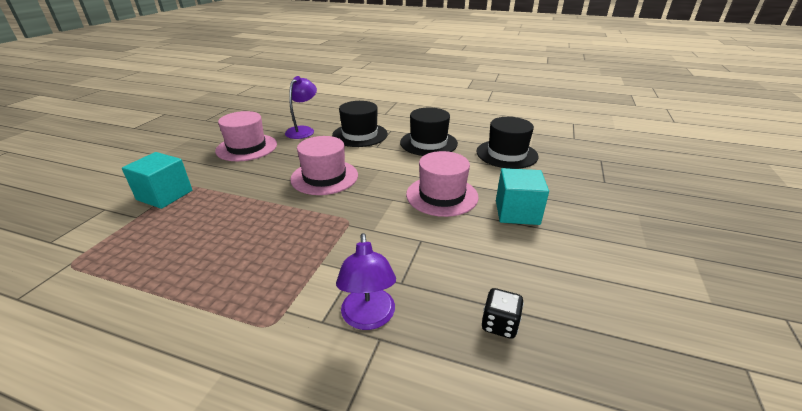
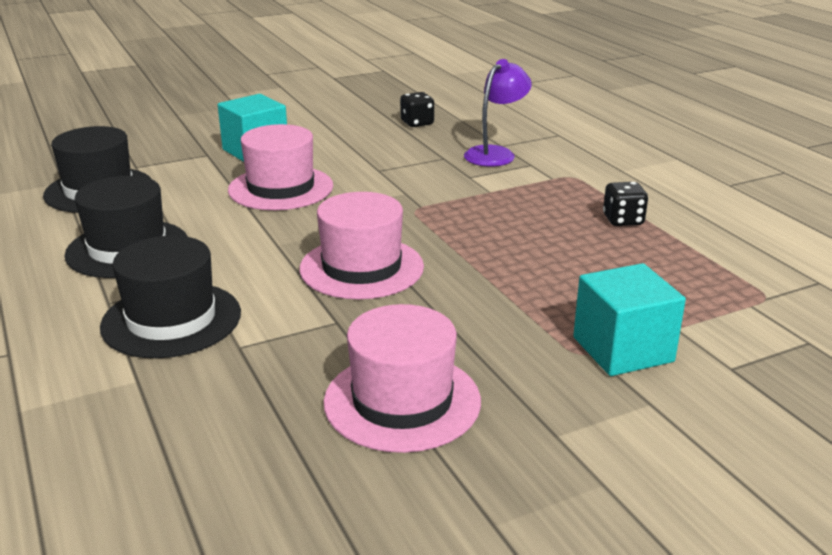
camera: 135 degrees left, 5 degrees down
(193, 287) = (623, 220): none -> black dice
(303, 130) = (234, 394): purple lamp -> none

